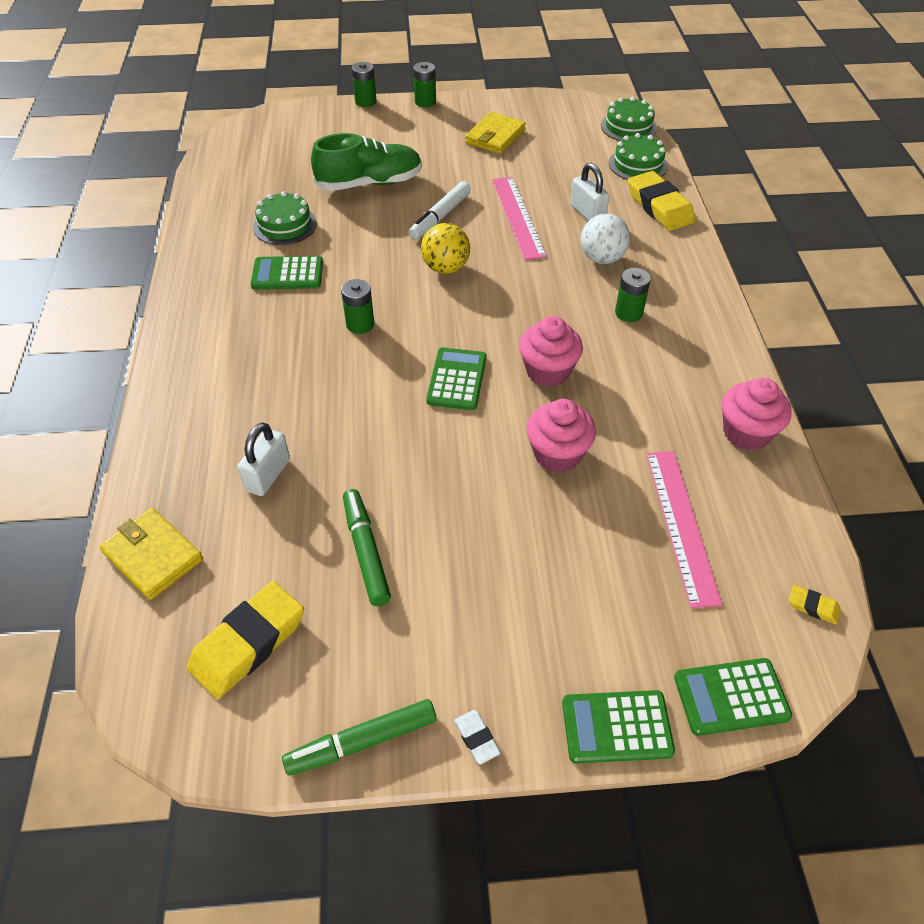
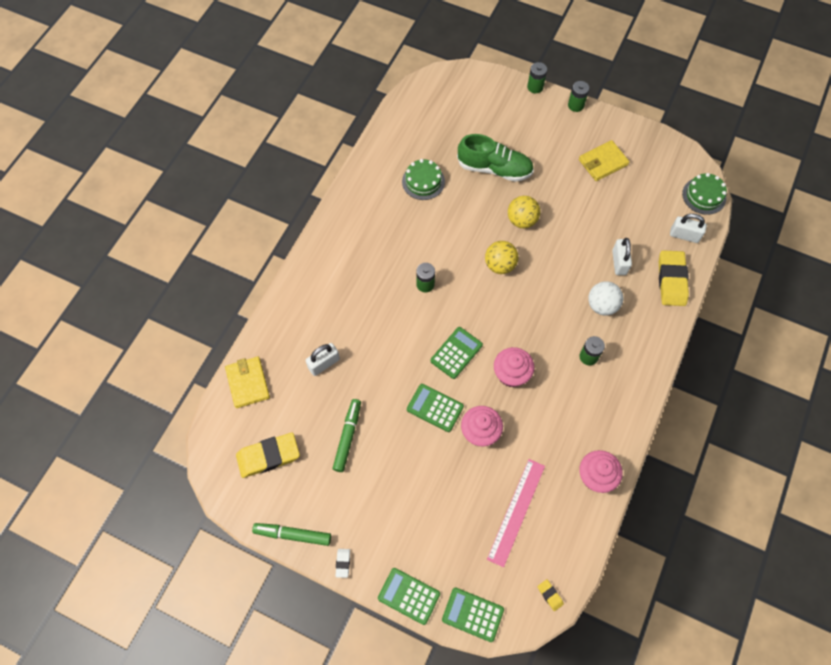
camera: 30 degrees right, 15 degrees up
(287, 274) = (404, 224): green calculator -> green calculator (435, 408)
(440, 217) = (522, 220): white marker -> yellow ball
(517, 217) = (571, 244): pink ruler -> none
(638, 164) = (684, 235): green cake -> white padlock

